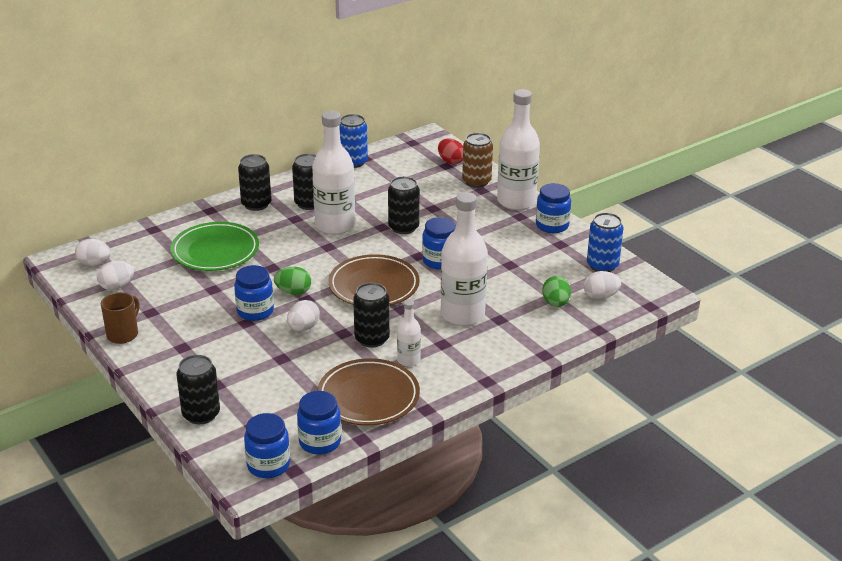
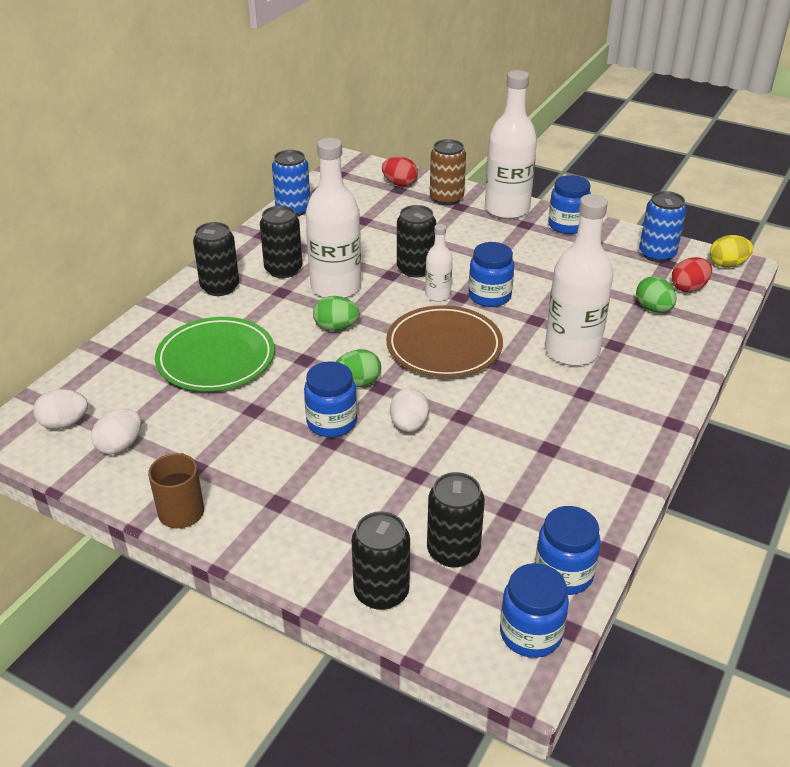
camera: 25 degrees left, 5 degrees up
(311, 252) = (336, 327): none -> green egg
(368, 396) = (564, 489): brown plate -> none
(372, 339) = (501, 413): black can -> black can (453, 551)
(408, 360) = (566, 426): white bottle -> white bottle (438, 295)
(600, 296) = (688, 288): white egg -> red egg
(652, 288) = (727, 264): none -> yellow egg

